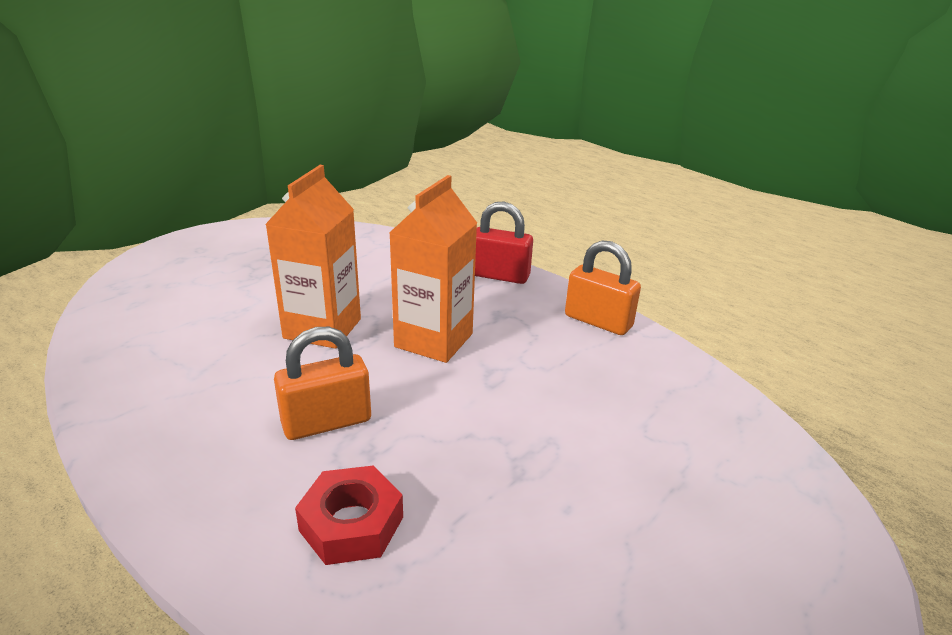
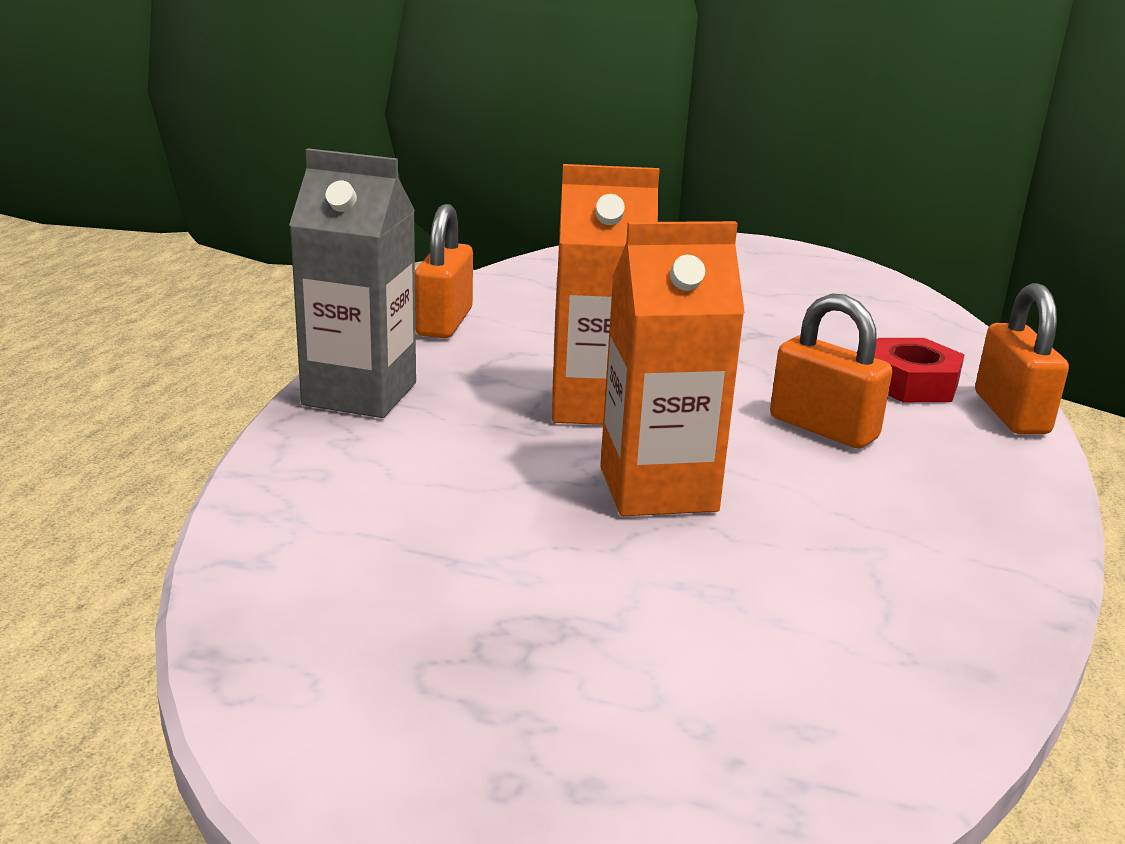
camera: 115 degrees left, 5 degrees down
(244, 562) = (1011, 413): none -> orange padlock
(499, 276) = (360, 394): red padlock -> grey carton

